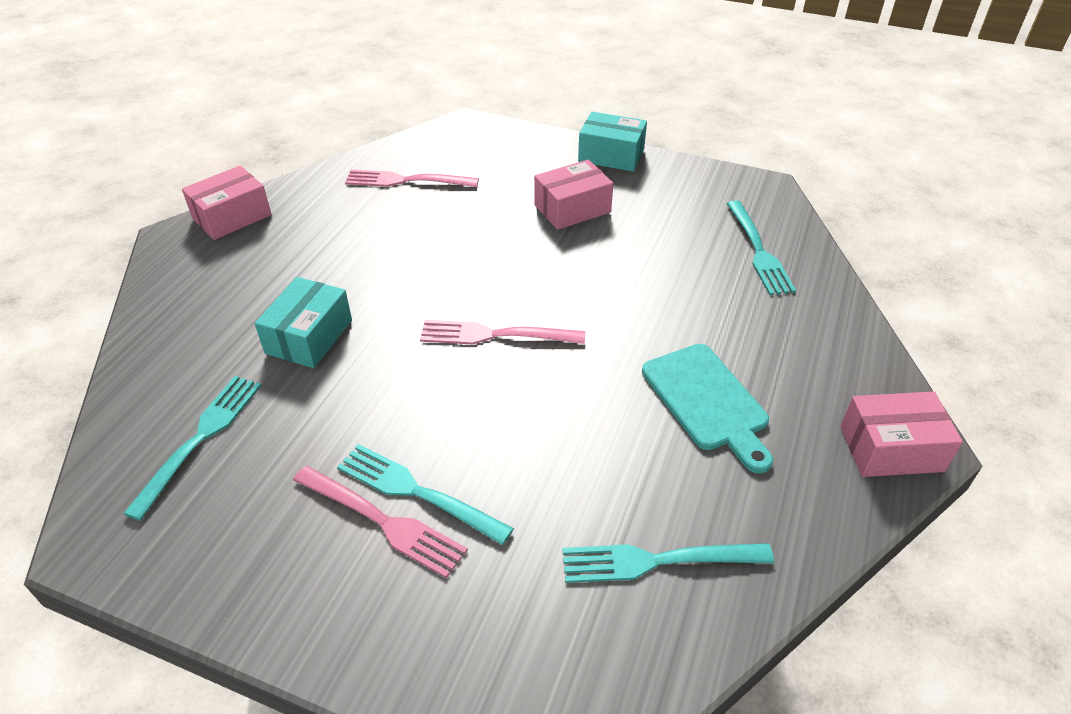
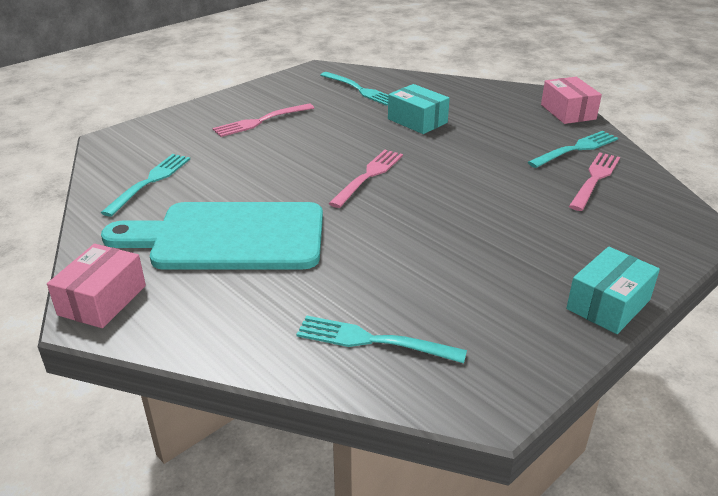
camera: 115 degrees right, 10 degrees down
(417, 492) = (269, 131): turquoise fork -> turquoise fork (576, 149)
(572, 209) = (510, 249): pink box -> none
(707, 401) = (229, 237): turquoise cutting board -> turquoise cutting board, size x1.66

